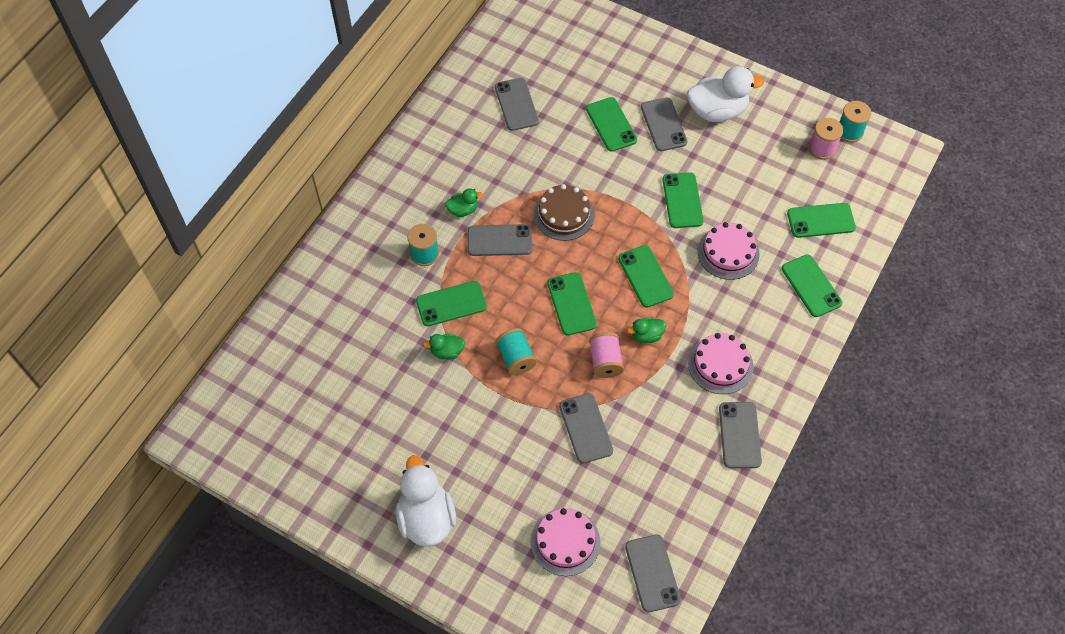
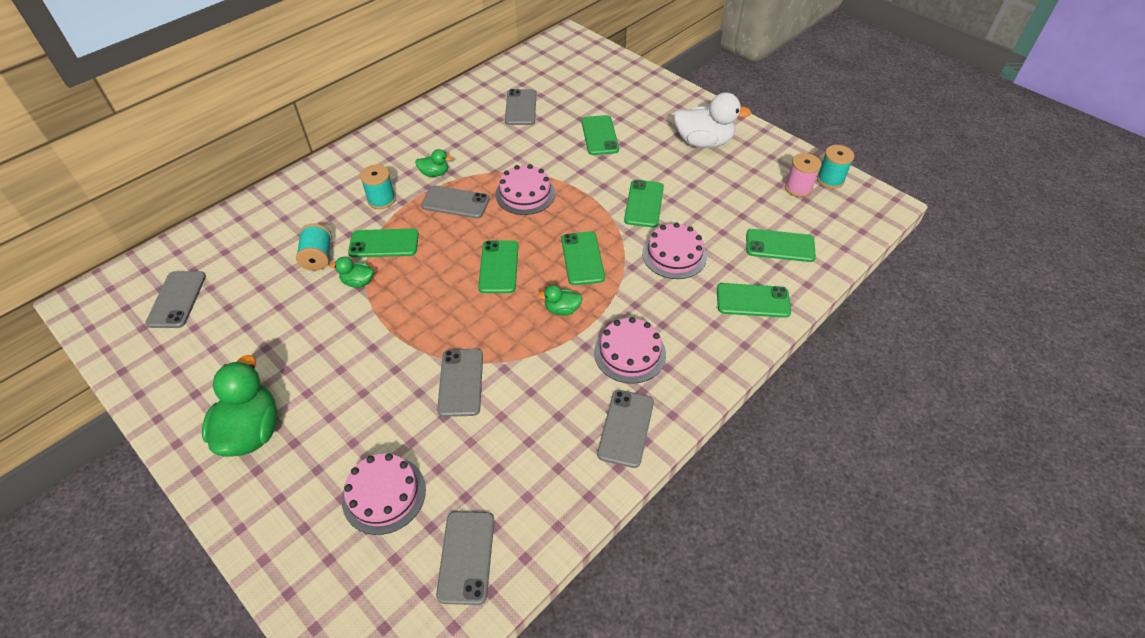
camera: 15 degrees right, 10 degrees down
(426, 518) = (251, 431): white duck -> green duck
(516, 358) = (421, 302): turquoise spool -> turquoise spool (318, 257)
(564, 214) = (525, 194): brown cake -> pink cake
(605, 361) = (510, 324): pink spool -> none
(663, 124) = (648, 144): grey phone -> grey phone (177, 299)
(811, 286) = (753, 300): green phone -> green phone turned 75 degrees counterclockwise

